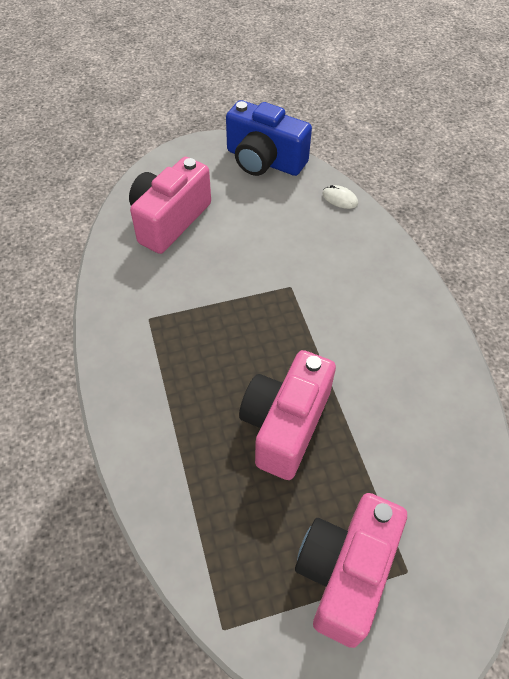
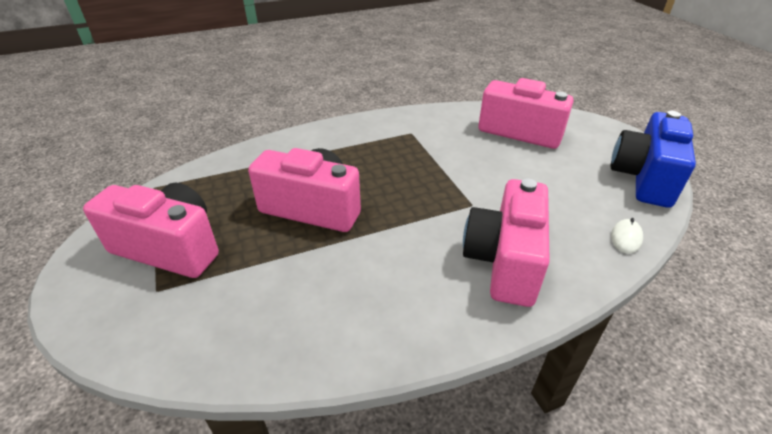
camera: 85 degrees right, 15 degrees down
(365, 280) = (504, 261): none -> pink camera

